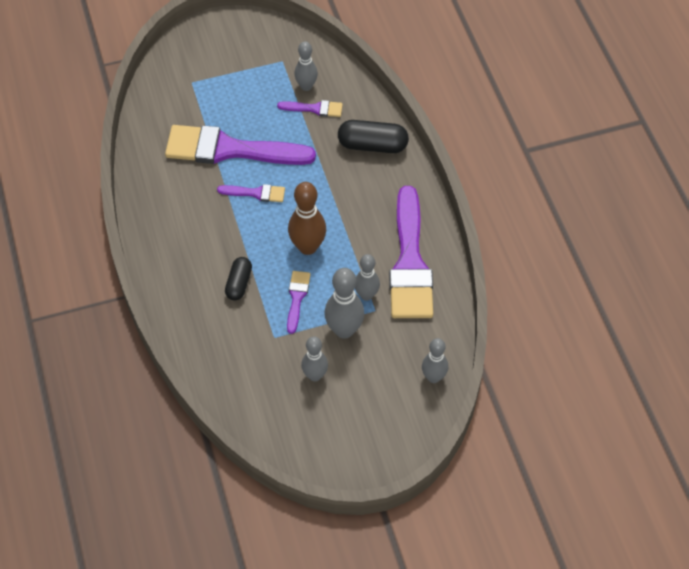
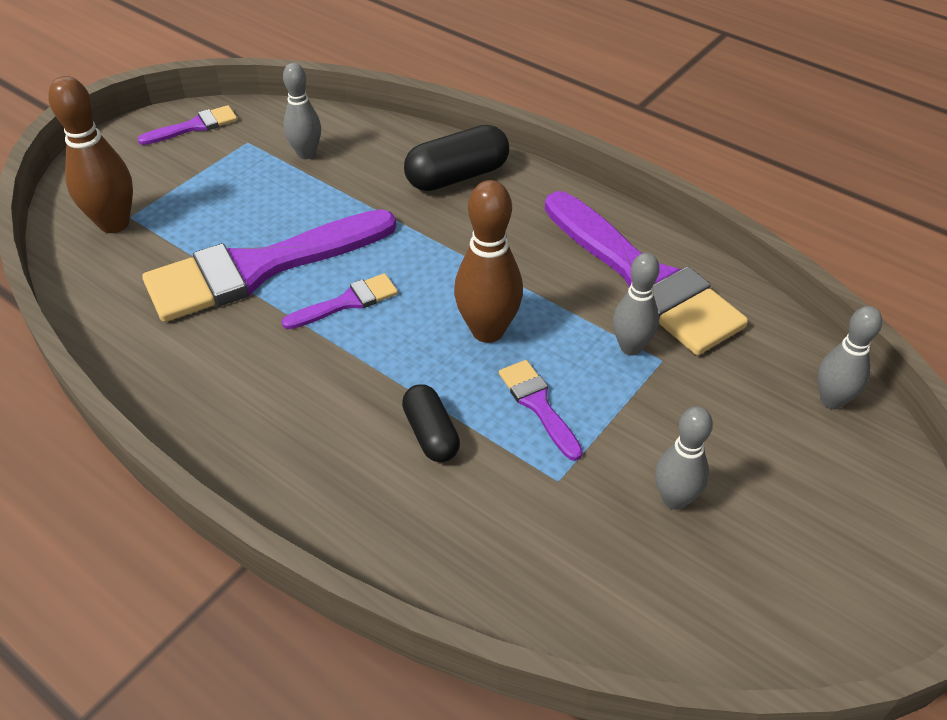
camera: 35 degrees left, 10 degrees down
(181, 83) = (114, 223): none -> brown bowling pin
(314, 109) = (340, 172): purple brush -> purple brush (194, 126)
(344, 330) = (649, 409): grey bowling pin -> none

